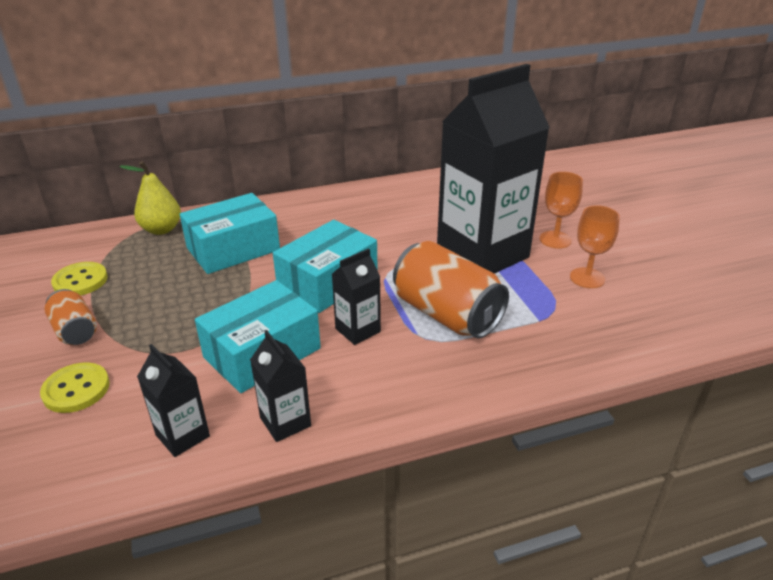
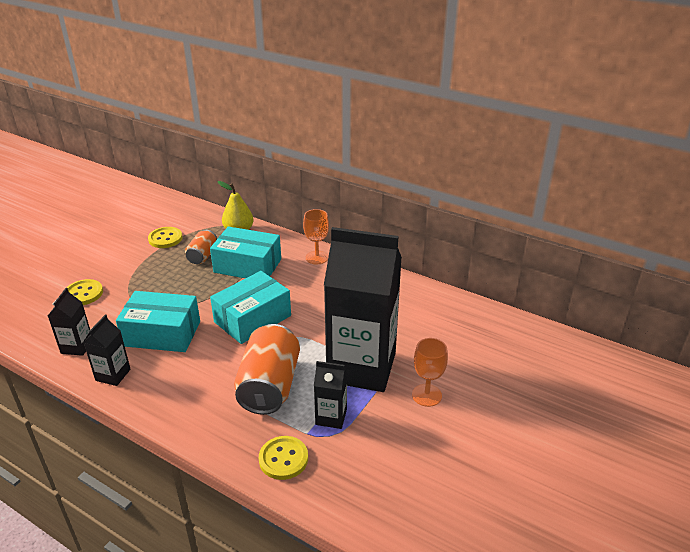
camera: 50 degrees right, 0 degrees up
(75, 331) = (125, 264): orange can -> orange can (202, 256)
(328, 282) = (252, 319): turquoise box -> turquoise box turned 45 degrees counterclockwise
(358, 330) = (216, 357): black carton -> black carton (331, 417)
(561, 349) = (283, 459): none -> yellow button
(587, 278) = (390, 436): orange goblet -> orange goblet (317, 257)

